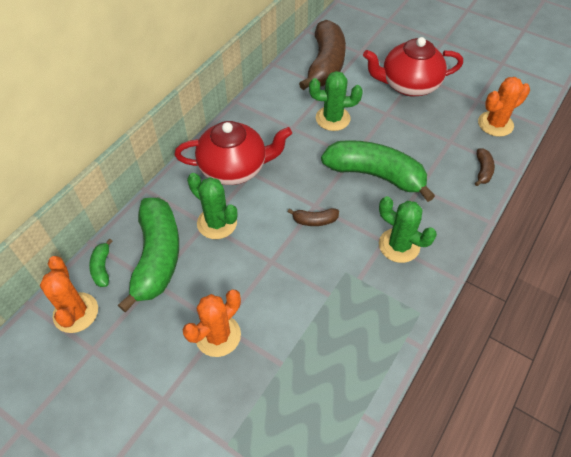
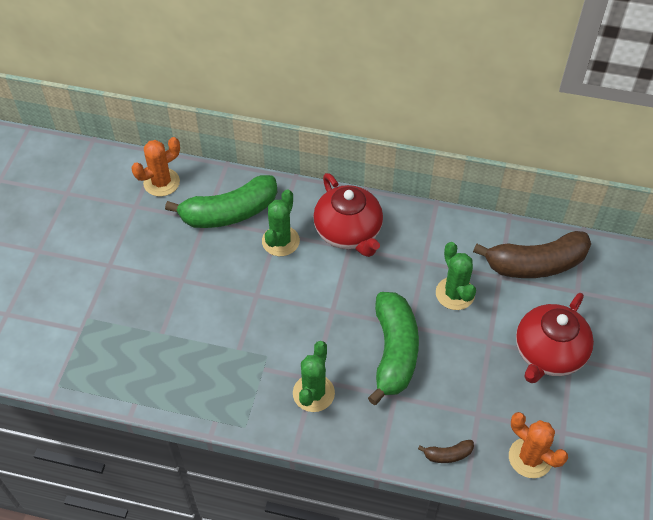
camera: 70 degrees right, 0 degrees up
(102, 268) = (206, 181): green banana -> none
(218, 335) = (172, 281): orange cactus -> none
(315, 220) = (314, 315): brown banana -> none
(408, 85) = (548, 353): red teapot -> red teapot turned 120 degrees counterclockwise

